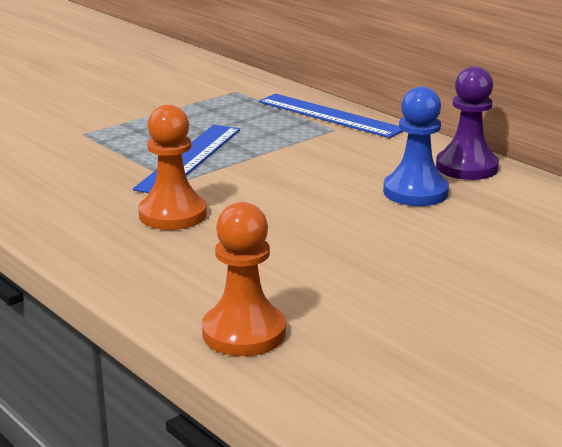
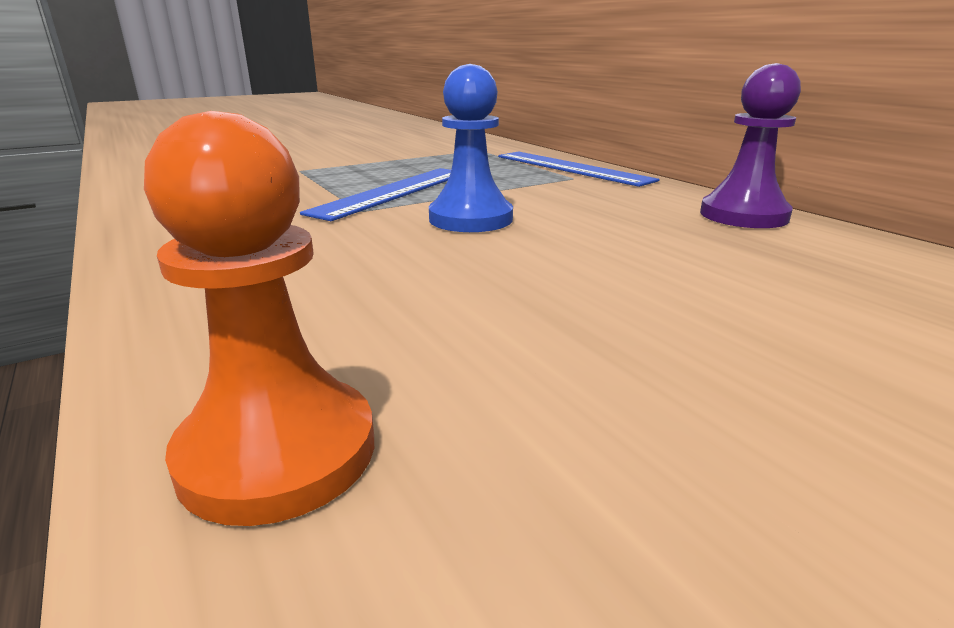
camera: 10 degrees right, 0 degrees up
(173, 214) = (325, 241): orange pawn -> none
(415, 192) = (673, 236): blue pawn -> blue pawn (470, 219)

